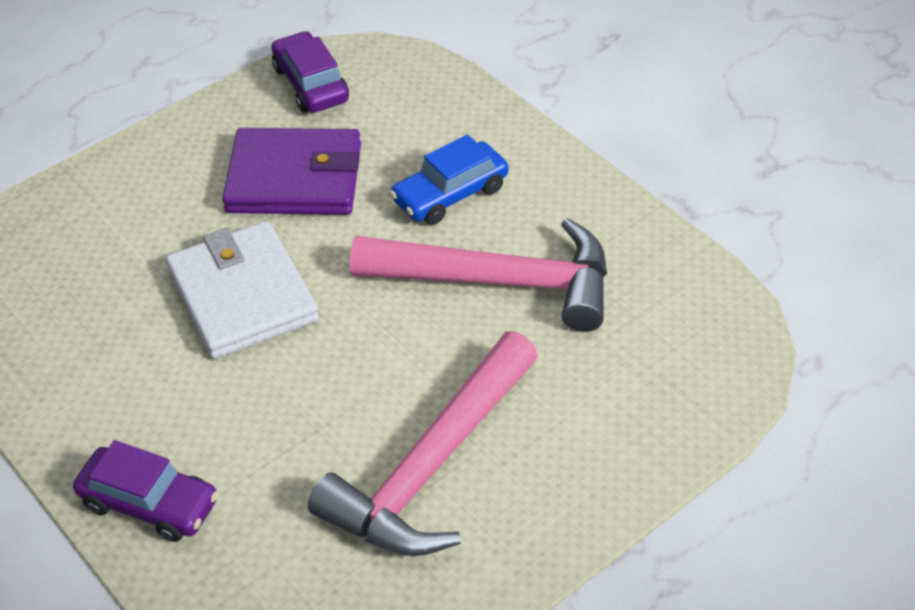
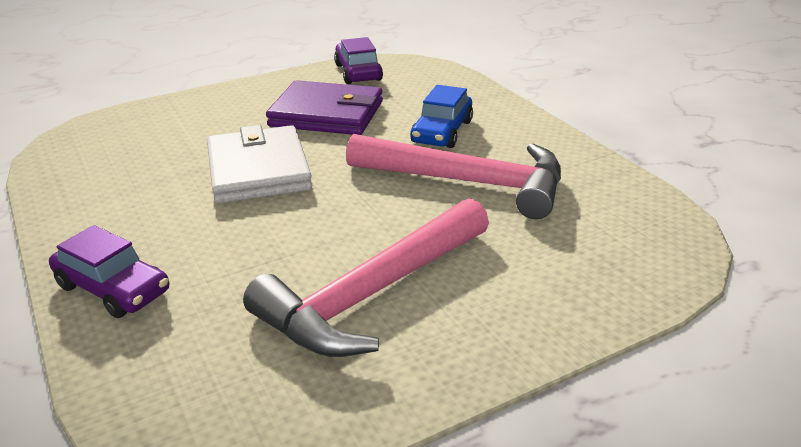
camera: 10 degrees right, 15 degrees down
(450, 194) = (442, 132): blue car -> blue car turned 45 degrees counterclockwise

